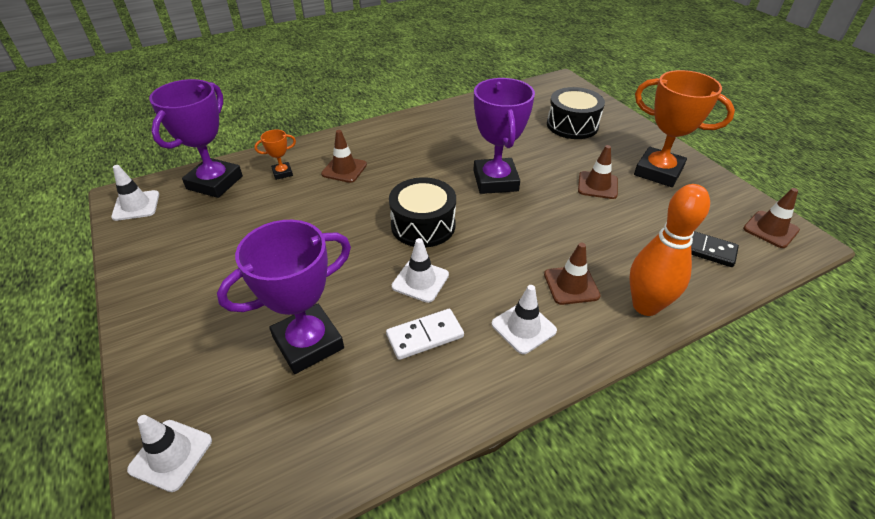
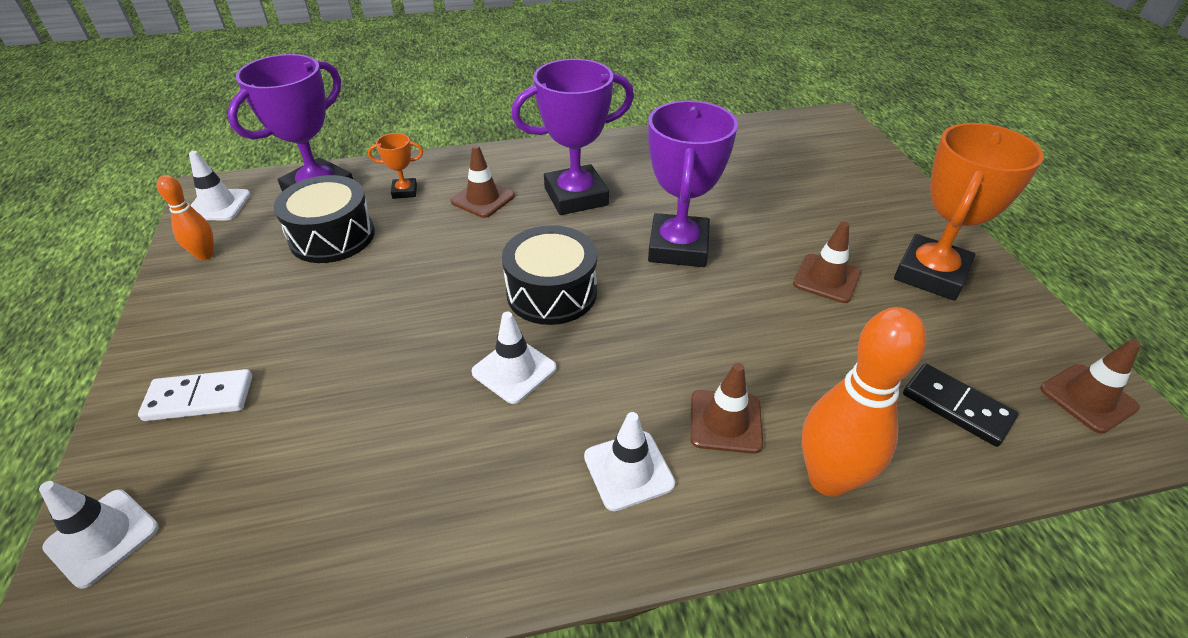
camera: 15 degrees right, 0 degrees up
(145, 244) = (205, 255): none -> orange bowling pin
(308, 343) = (332, 426): purple trophy -> purple trophy (576, 196)
(425, 336) = (486, 451): white domino -> white domino (199, 398)
(572, 125) = (823, 184): black drum -> black drum (332, 236)
(658, 172) = (930, 274): orange trophy -> orange trophy turned 75 degrees clockwise

